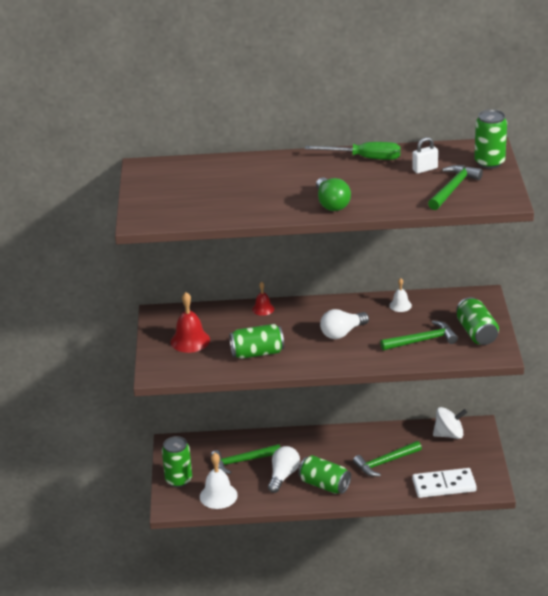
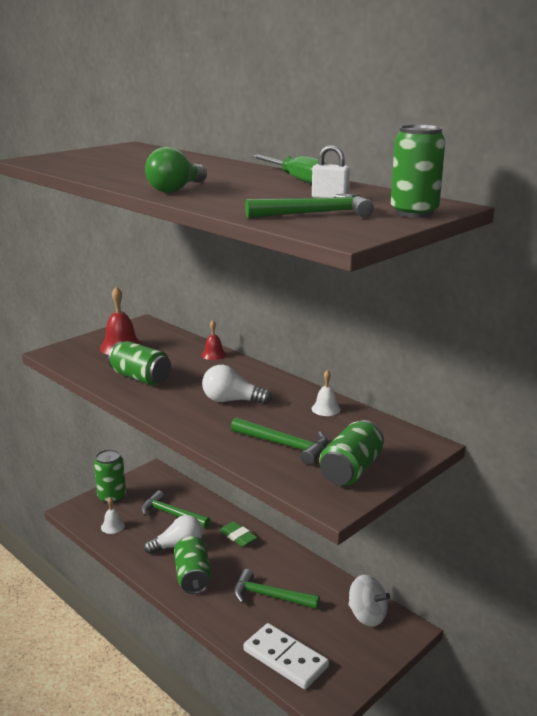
camera: 45 degrees right, 10 degrees down
(218, 496) = (112, 526): white bell -> white bell, size x0.58
(309, 444) = (238, 537): none -> green eraser

